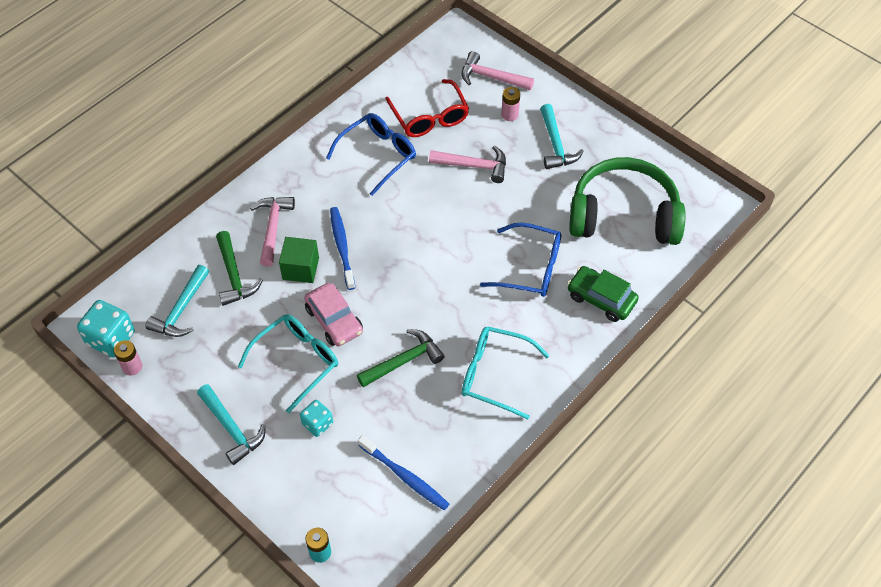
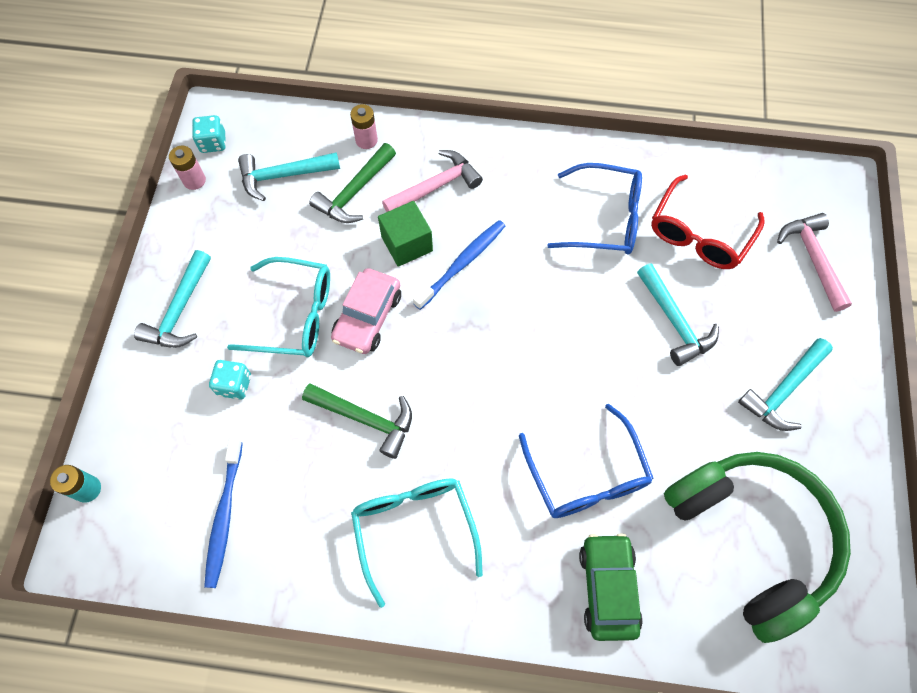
camera: 55 degrees right, 10 degrees up
(111, 338) = (213, 143): turquoise dice -> turquoise dice, size x0.61
(474, 166) = (674, 321): pink hammer -> turquoise hammer
(509, 115) = (779, 312): pink battery -> pink battery (366, 140)

